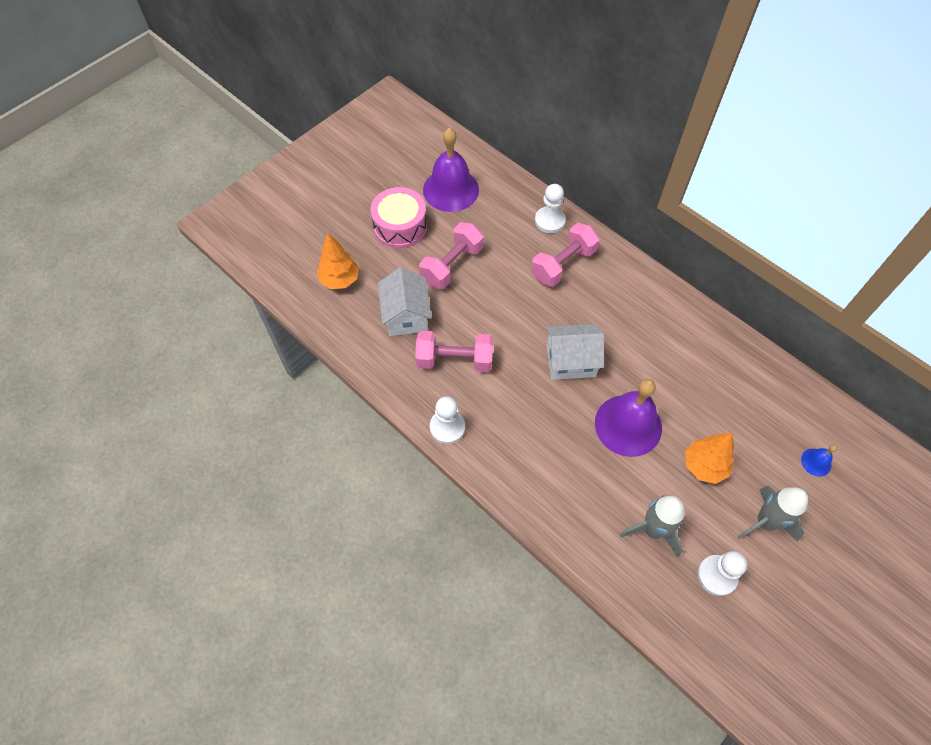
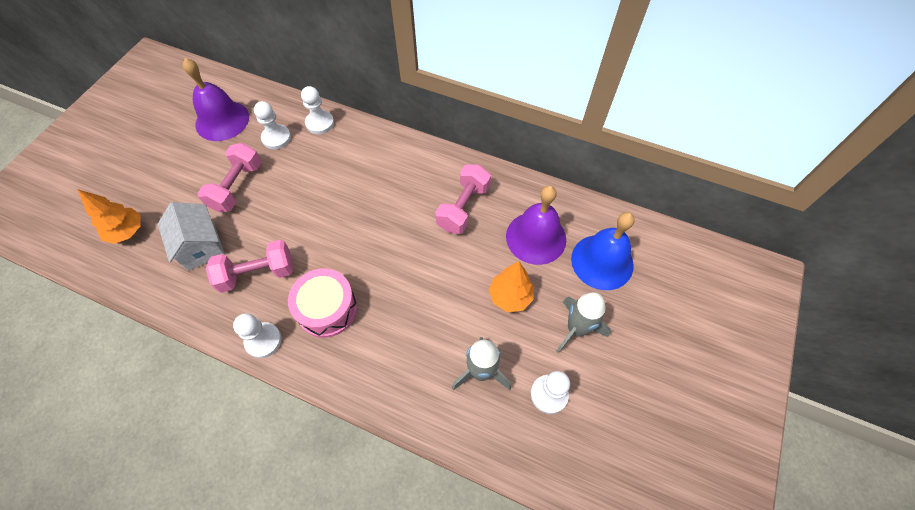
camera: 20 degrees left, 0 degrees up
(400, 226) = (179, 165): pink drum -> pink drum (327, 308)
(501, 224) = (276, 138): none -> white pawn
(563, 264) = (340, 157): pink dumbbell -> pink dumbbell (463, 207)
(570, 361) = (367, 240): white house -> none
(628, 425) = (433, 282): purple bell -> purple bell (536, 237)
(816, 462) = (602, 261): blue bell -> blue bell, size x2.31

